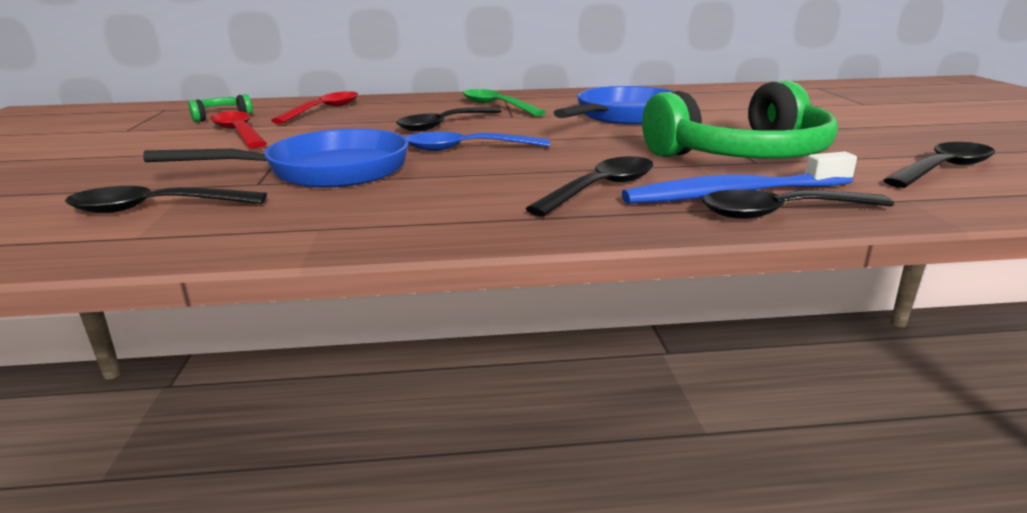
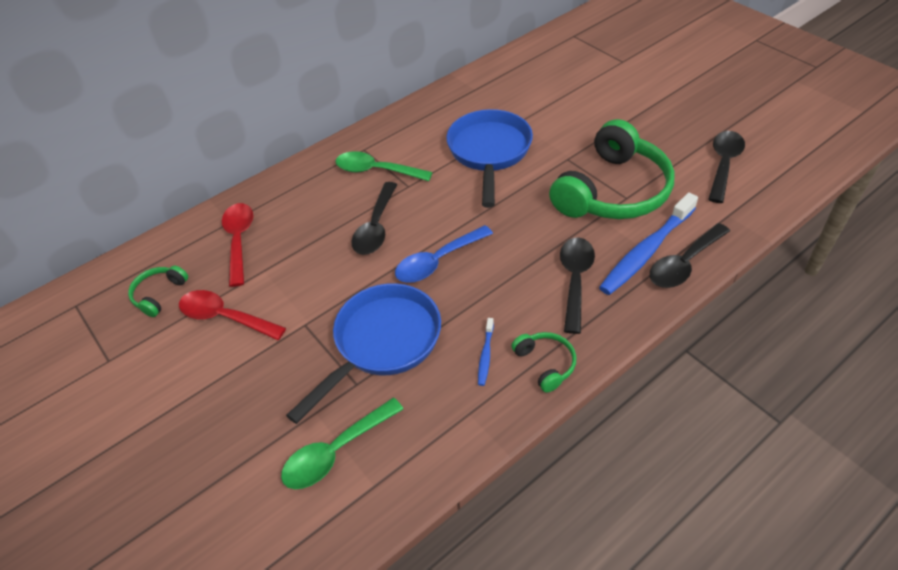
camera: 30 degrees left, 25 degrees up
(155, 208) = (336, 452): black spoon -> green spoon
(409, 202) = (485, 355): none -> blue toothbrush
(466, 225) = (545, 364): none -> green headphones

